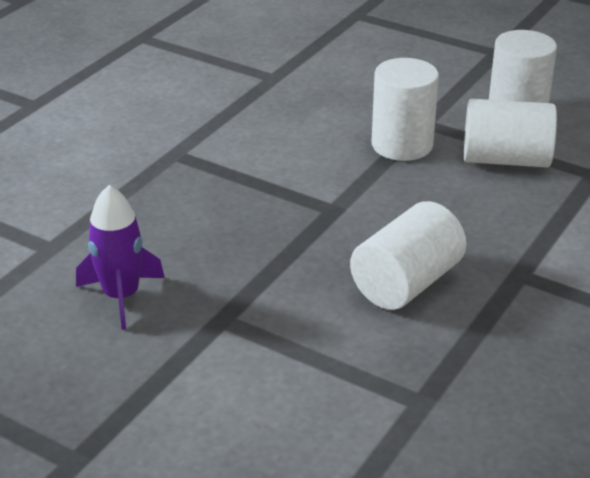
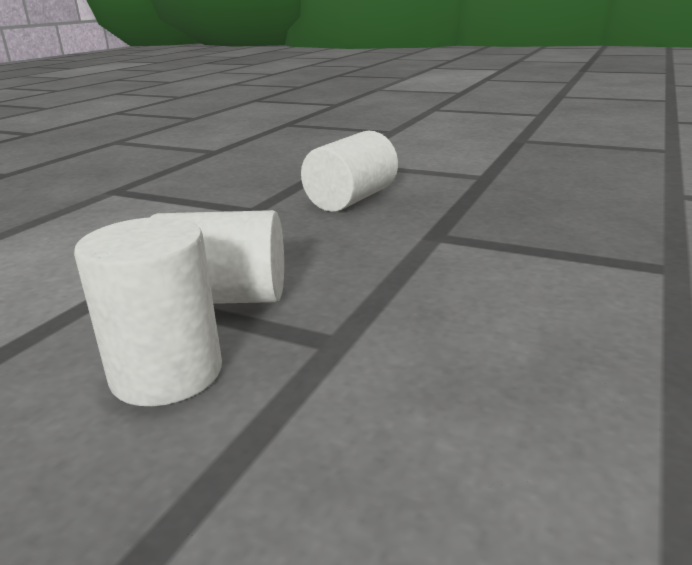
camera: 175 degrees right, 10 degrees down
(121, 296) = (573, 179): purple rocket -> none
(402, 145) = (370, 304): white cylinder -> none

